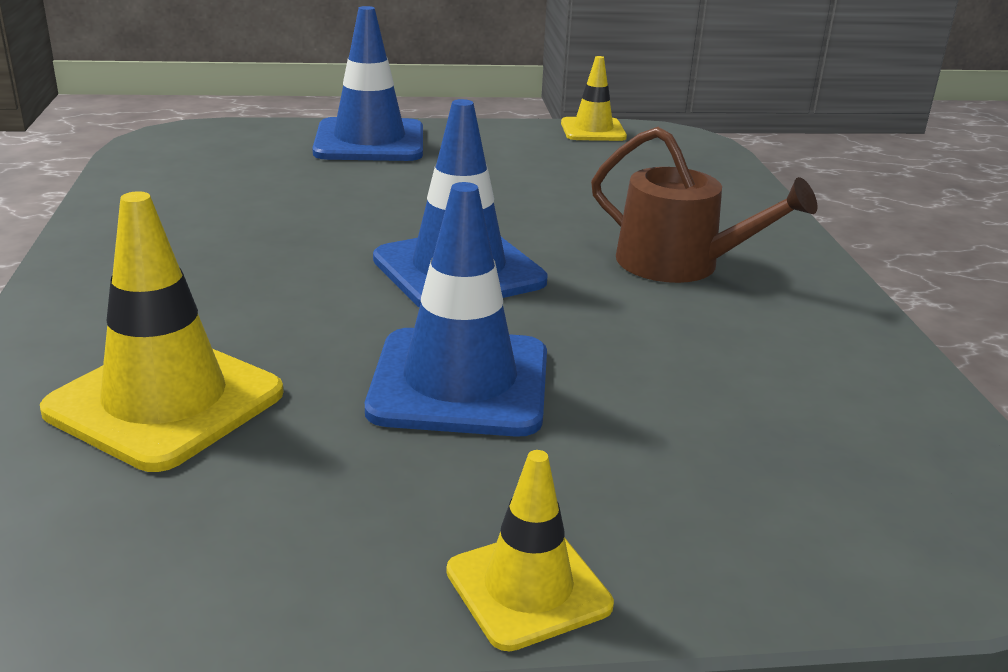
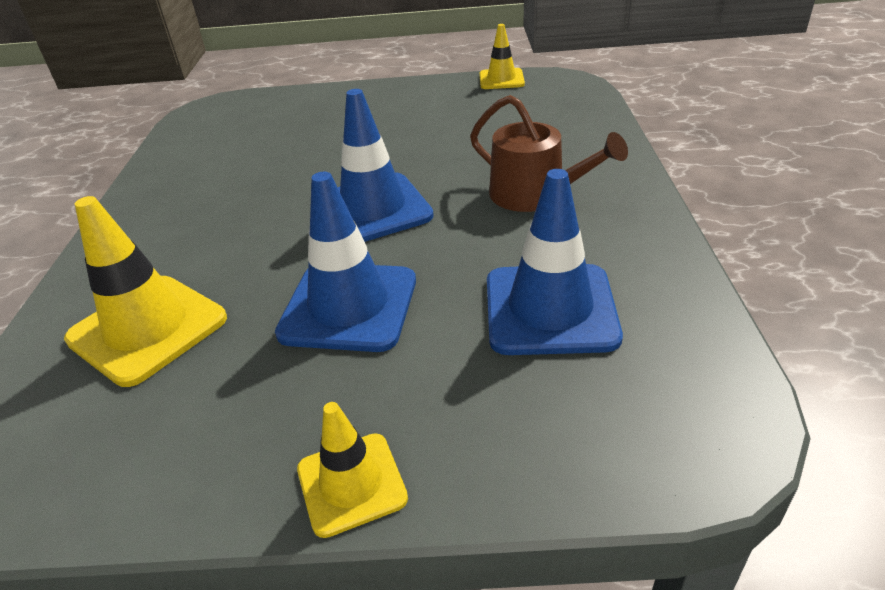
camera: 10 degrees right, 10 degrees up
(369, 141) = (339, 102): blue traffic cone -> blue traffic cone (550, 309)

